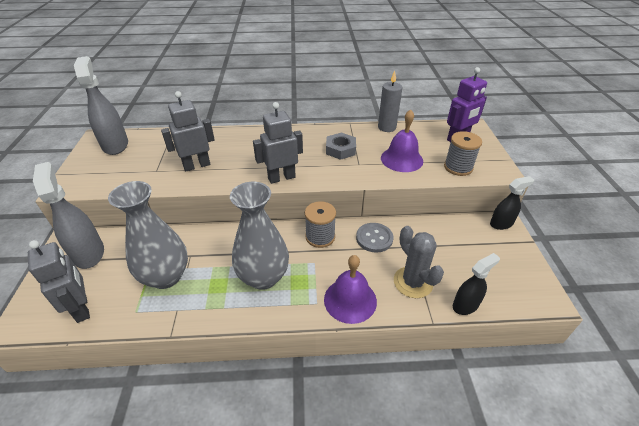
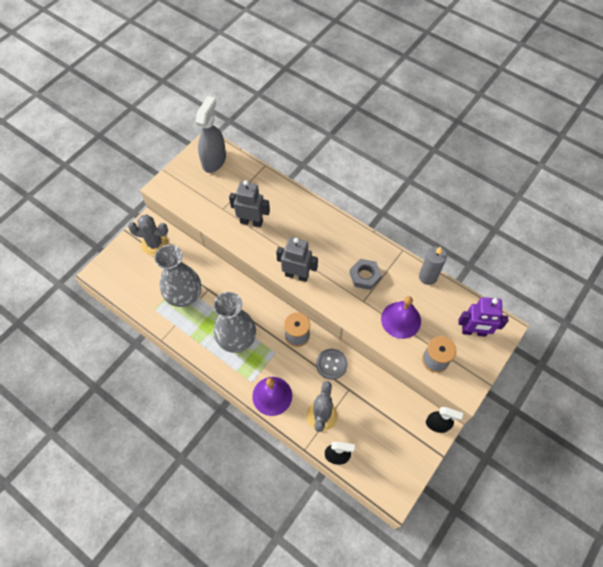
camera: 40 degrees right, 20 degrees up
(82, 308) = (130, 286): grey robot -> none
(89, 253) = (155, 244): grey spray bottle -> grey cactus

